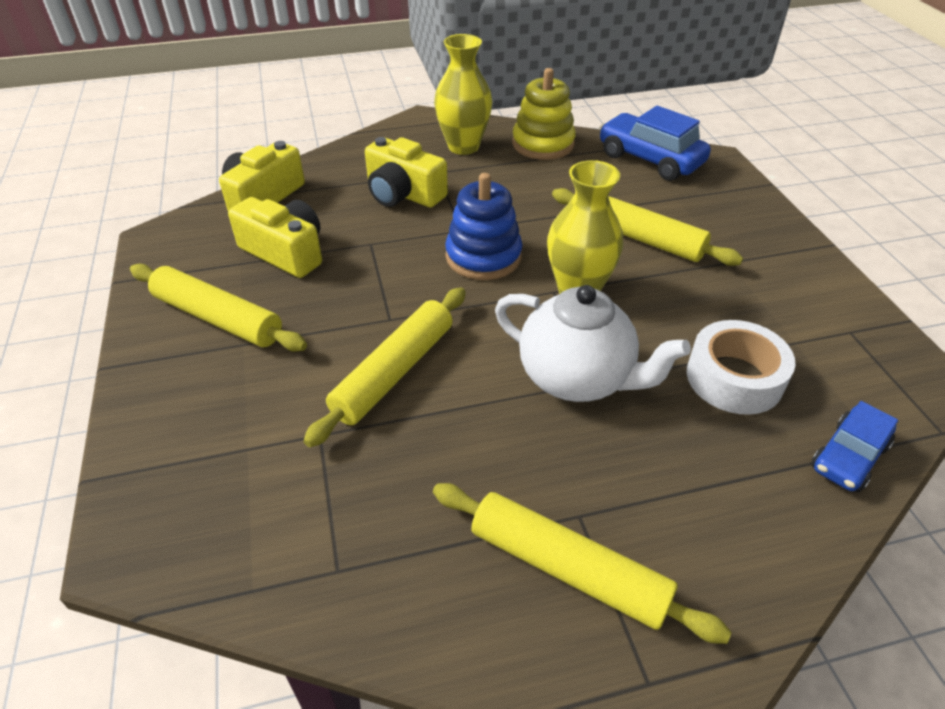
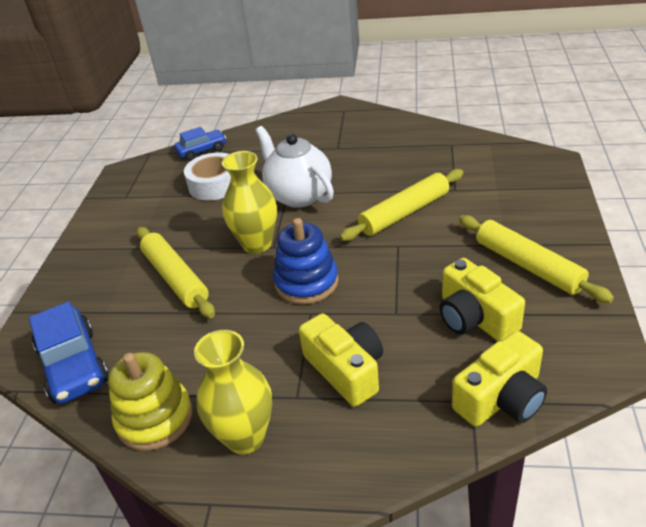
camera: 155 degrees left, 5 degrees down
(568, 568) = (353, 135): yellow rolling pin -> none

